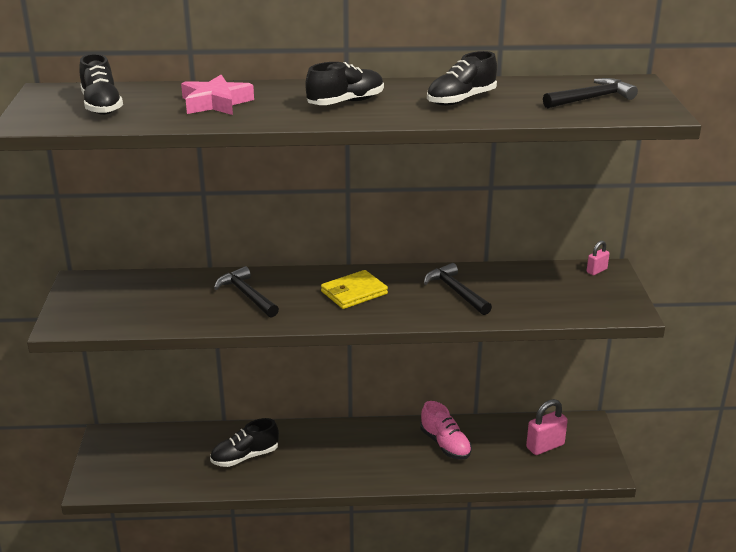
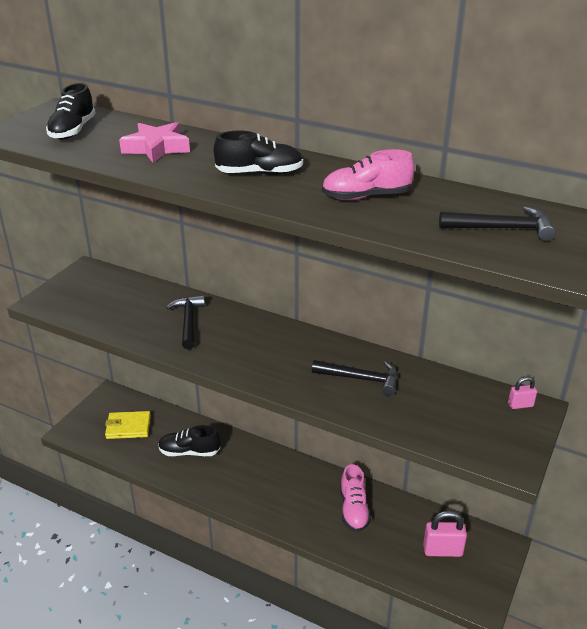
camera: 30 degrees right, 5 degrees up
(354, 293) = (273, 349): yellow wallet -> yellow wallet (128, 427)
(455, 291) = (361, 379): black hammer -> black hammer turned 105 degrees clockwise
(461, 100) = (366, 197): black shoe -> pink shoe

